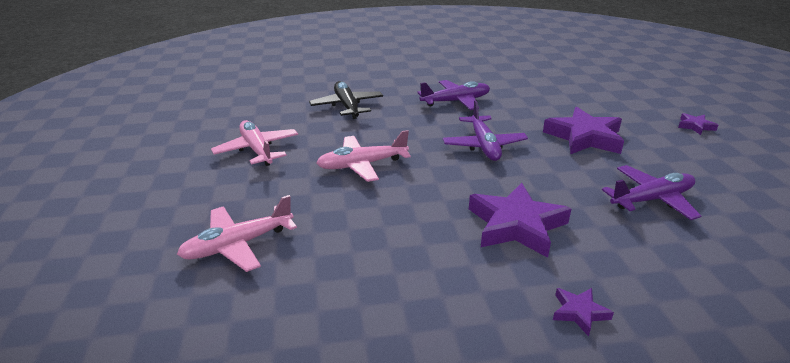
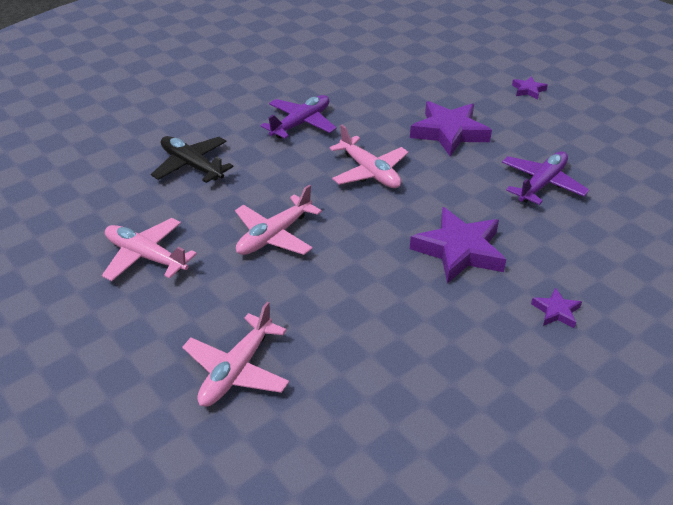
camera: 30 degrees left, 10 degrees up
(484, 145) = (370, 172): purple plane -> pink plane

